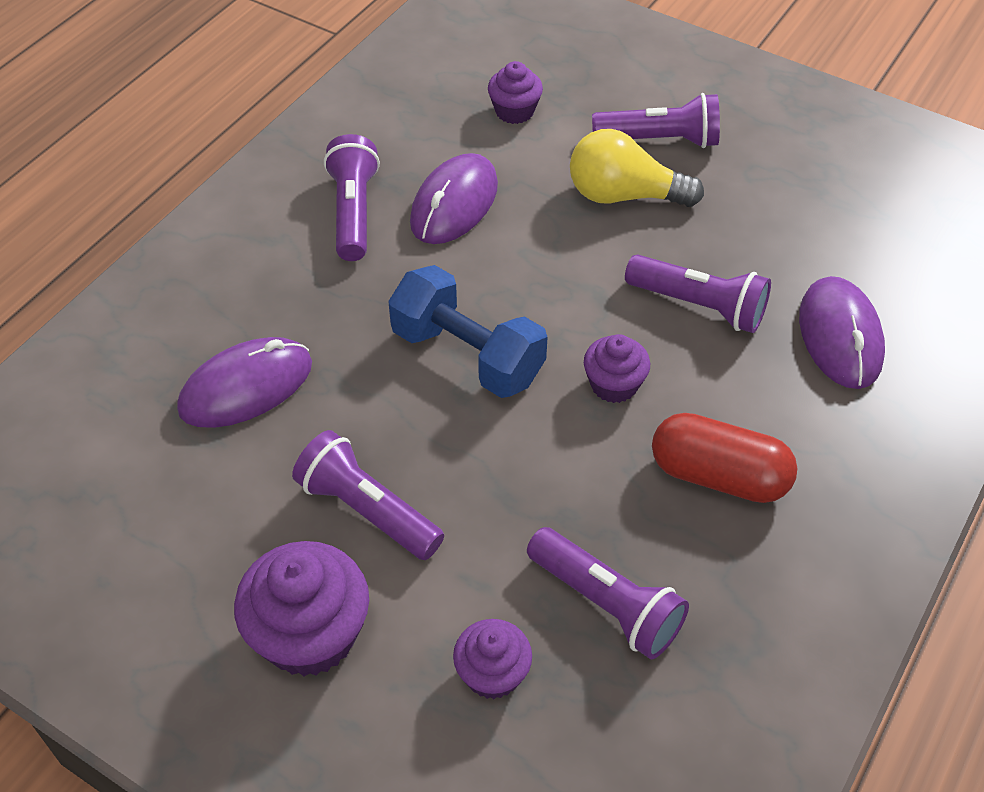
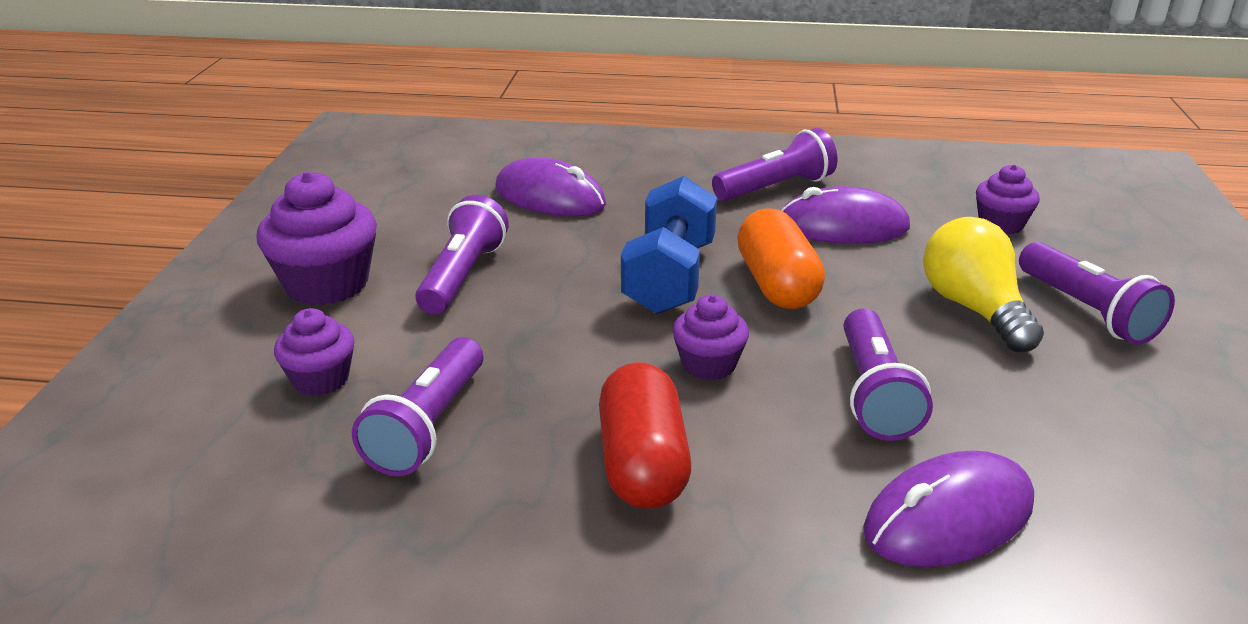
camera: 65 degrees right, 20 degrees down
(522, 290) = (776, 284): none -> orange capsule

